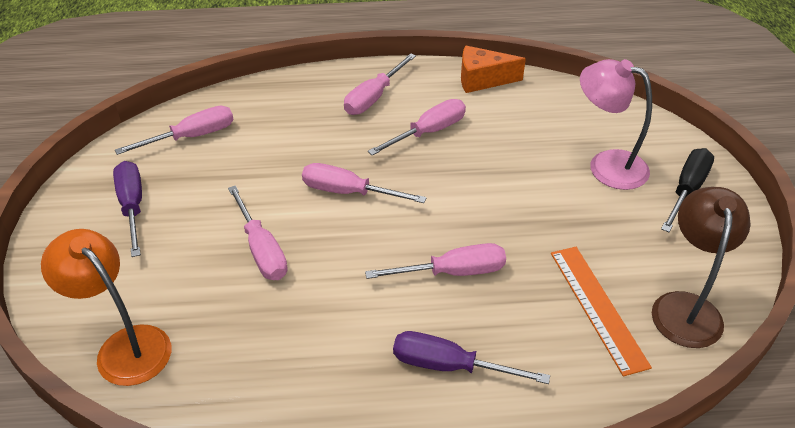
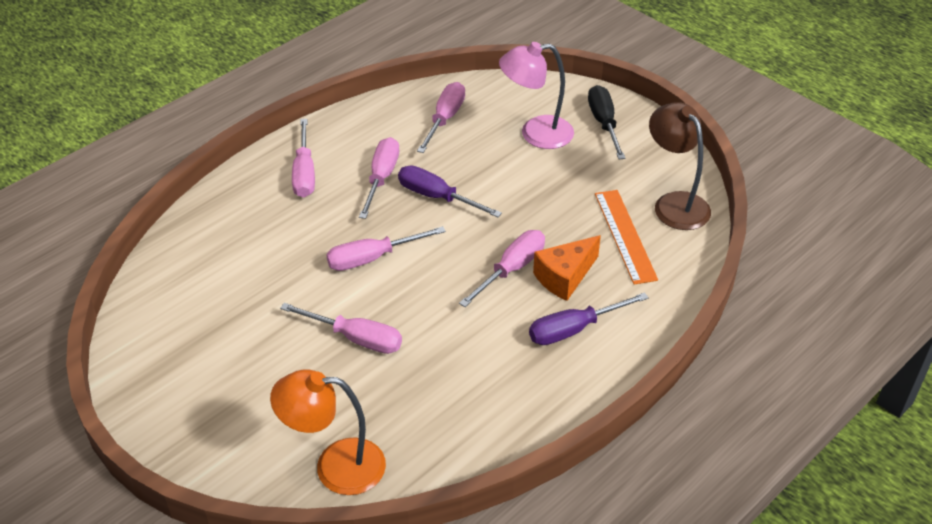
camera: 40 degrees left, 0 degrees up
(132, 206) = (205, 373): purple screwdriver -> purple screwdriver (437, 197)
(192, 137) = (184, 290): pink screwdriver -> pink screwdriver (445, 119)
(482, 80) = (377, 113): orange cheese -> orange cheese (565, 277)
(597, 307) = (625, 236): orange ruler -> orange ruler turned 45 degrees clockwise

